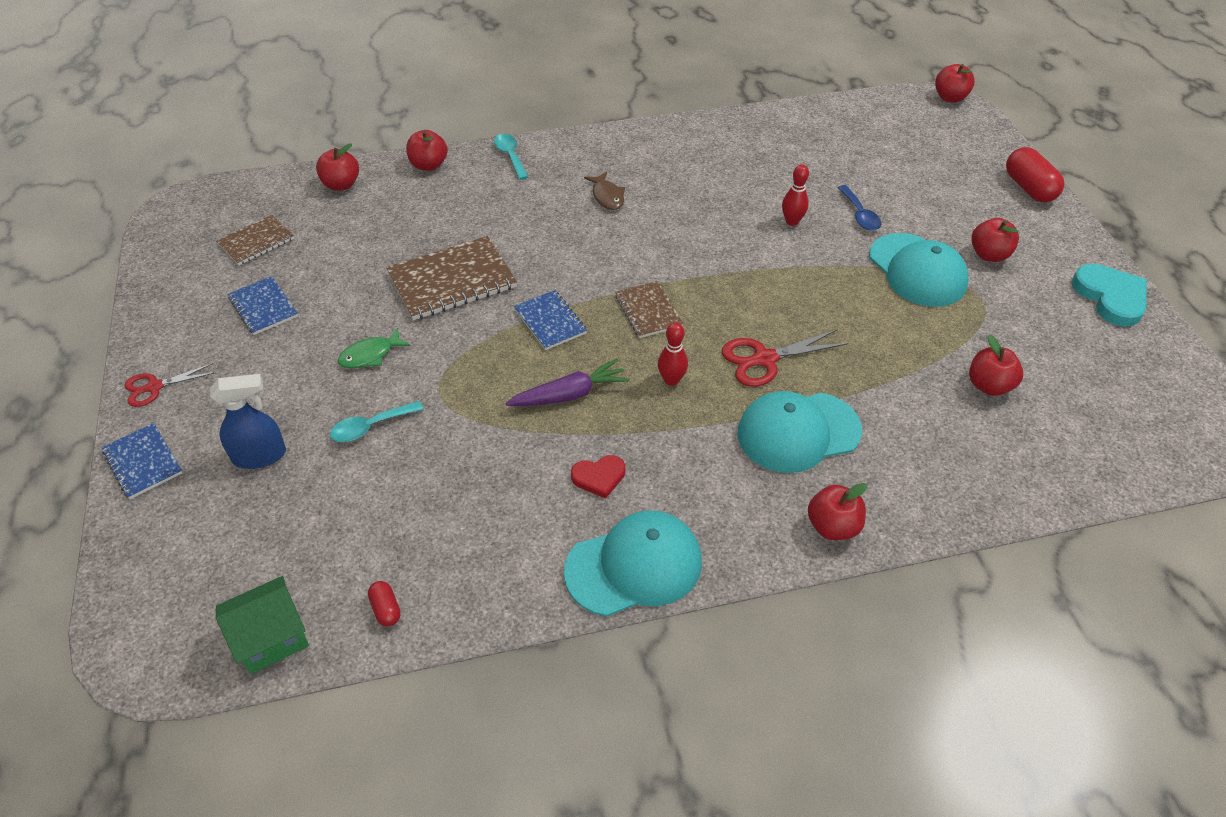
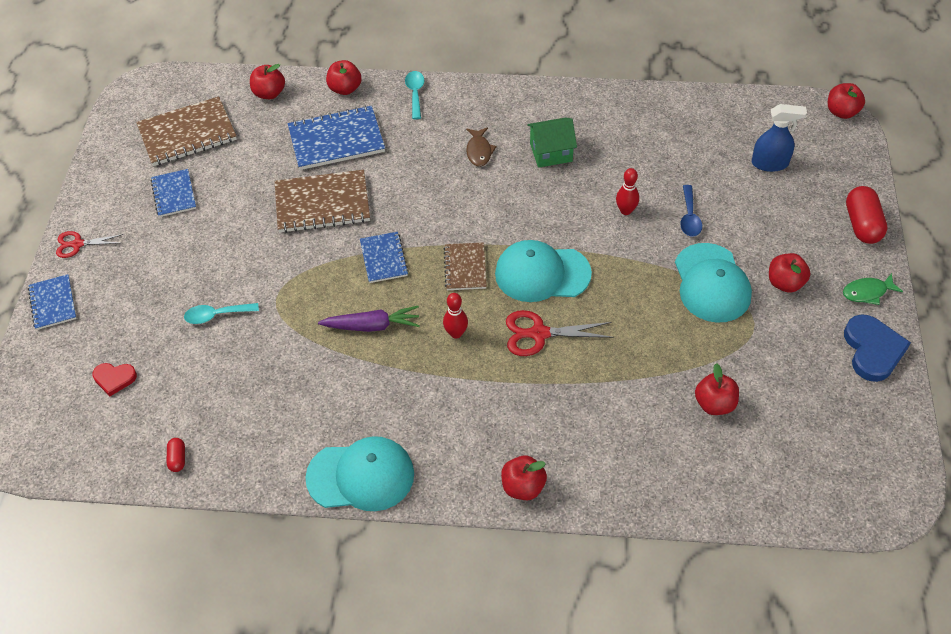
camera: 20 degrees right, 5 degrees up
(256, 241) = (187, 133): brown notebook -> brown notebook, size x1.70
(260, 456) = (132, 319): blue spray bottle -> blue spray bottle (770, 163)
(271, 637) = (97, 457): green house -> green house (551, 152)
(370, 355) = (237, 255): green fish -> green fish (867, 292)
(440, 215) = (336, 140): none -> blue notebook
(599, 477) = (365, 400): red heart -> red heart (114, 379)
(798, 432) = (535, 403): turquoise cap -> turquoise cap (542, 274)
(1110, 297) = (872, 350): turquoise heart -> blue heart

